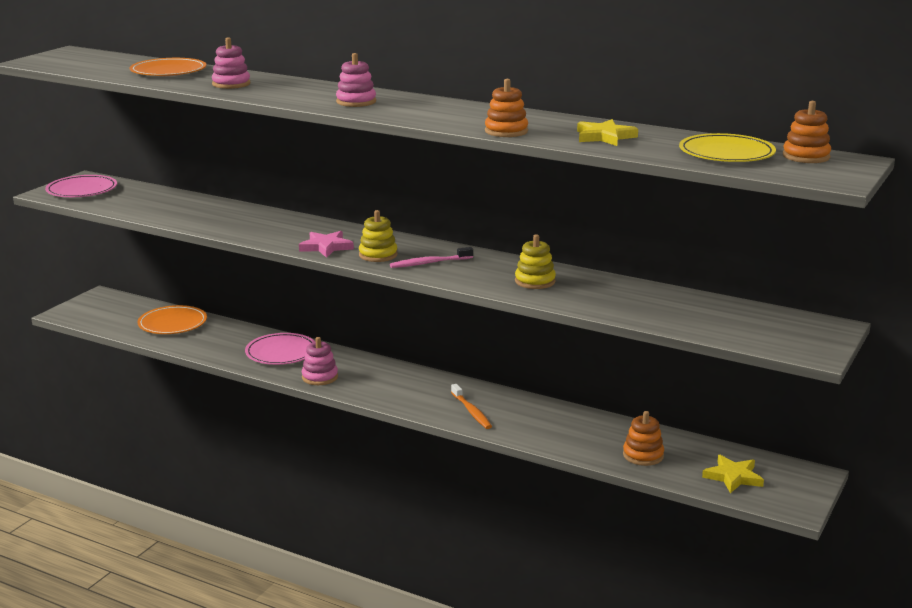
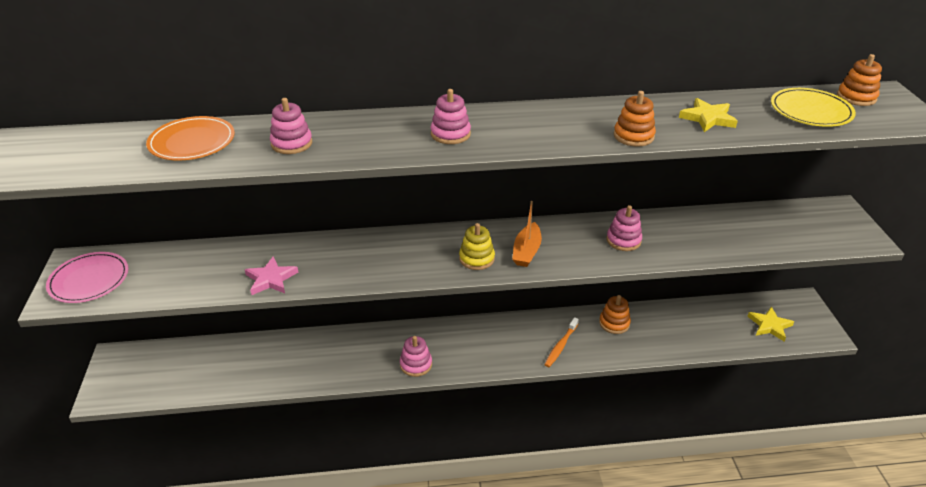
camera: 35 degrees left, 15 degrees up
(172, 323) = (223, 360): orange plate -> none
(281, 352) = (355, 351): pink plate -> none
(326, 247) = (423, 266): pink star -> pink star (271, 279)
(429, 263) = (526, 251): pink toothbrush -> orange boat
(471, 411) = (561, 346): orange toothbrush -> orange toothbrush turned 90 degrees clockwise
(535, 281) = (623, 240): yellow stacking toy -> pink stacking toy
(643, 455) = (704, 333): orange stacking toy -> orange stacking toy (614, 323)

